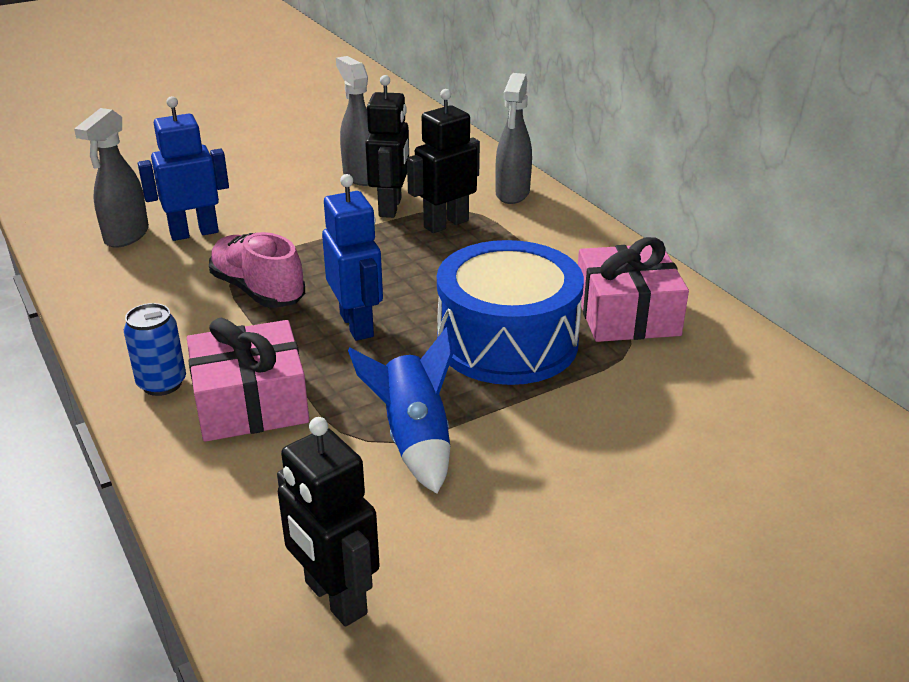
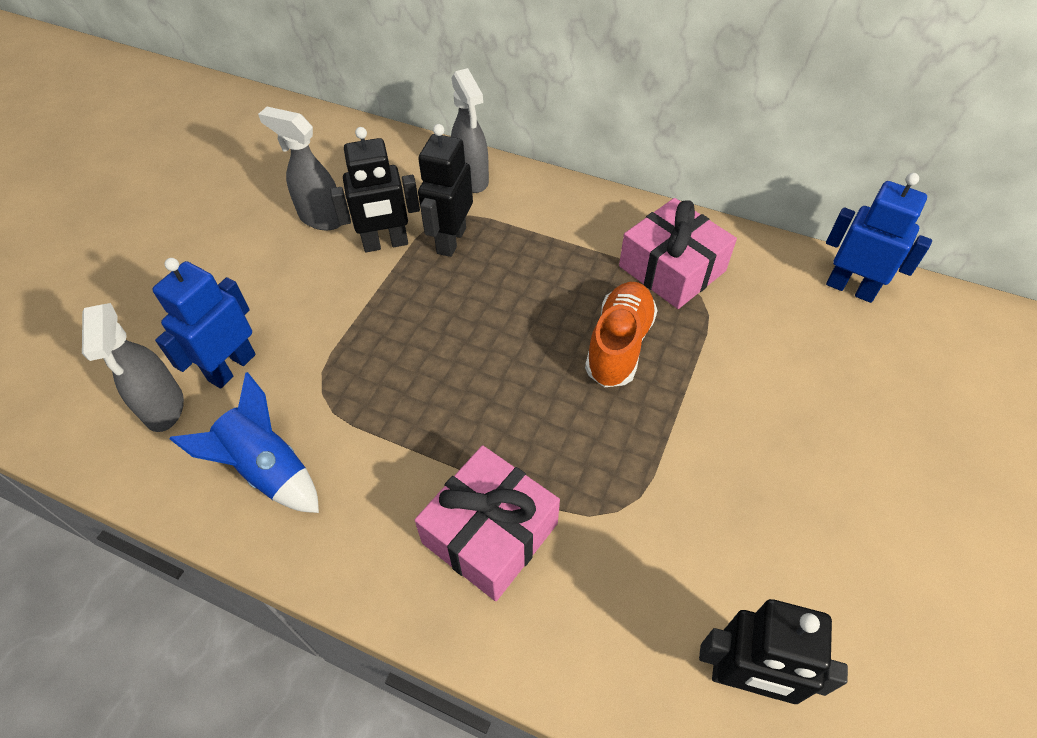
camera: 35 degrees left, 20 degrees up
(162, 383) = (392, 563): blue can -> none
(258, 290) = (366, 404): pink shoe -> none
(357, 325) = (490, 394): blue robot -> blue robot (850, 288)
(390, 207) = (385, 244): black robot -> black robot turned 105 degrees clockwise
(414, 439) = (649, 487): blue rocket -> blue rocket (267, 469)
(507, 342) = (619, 345): blue drum -> orange shoe

